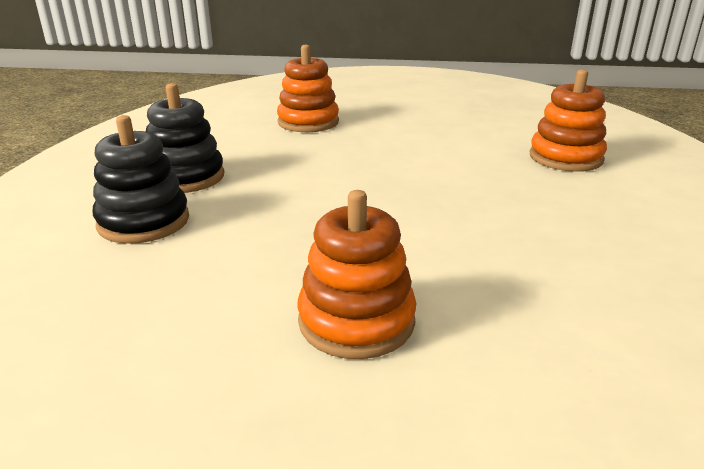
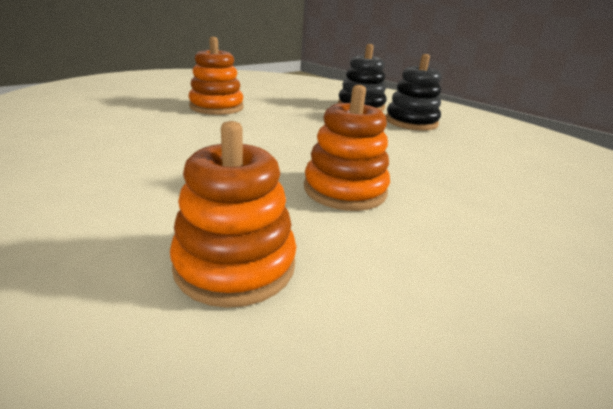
camera: 125 degrees right, 0 degrees up
(308, 122) = (518, 183): orange stacking toy -> orange stacking toy (345, 190)

